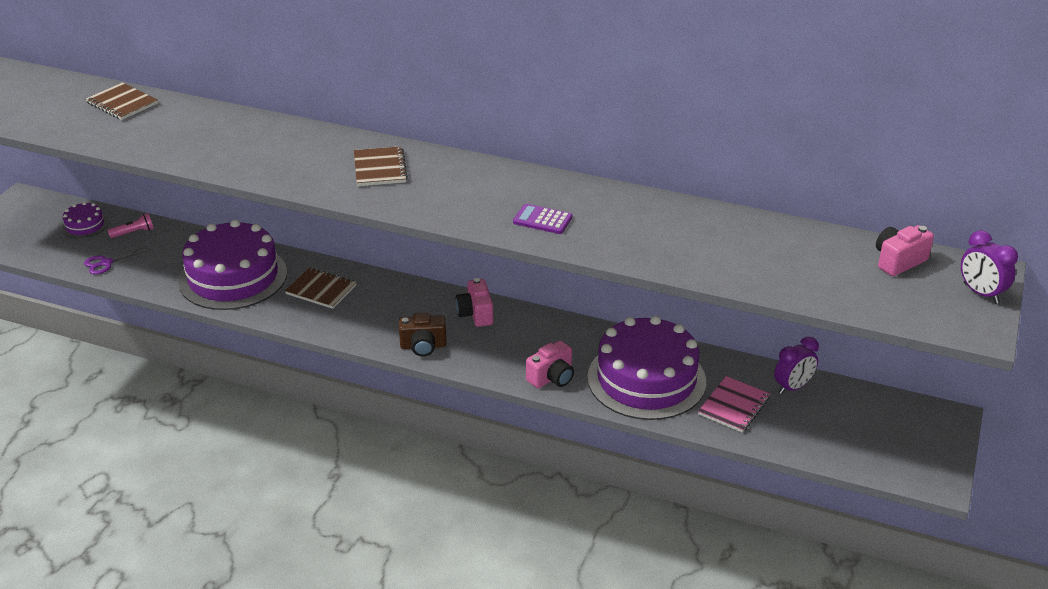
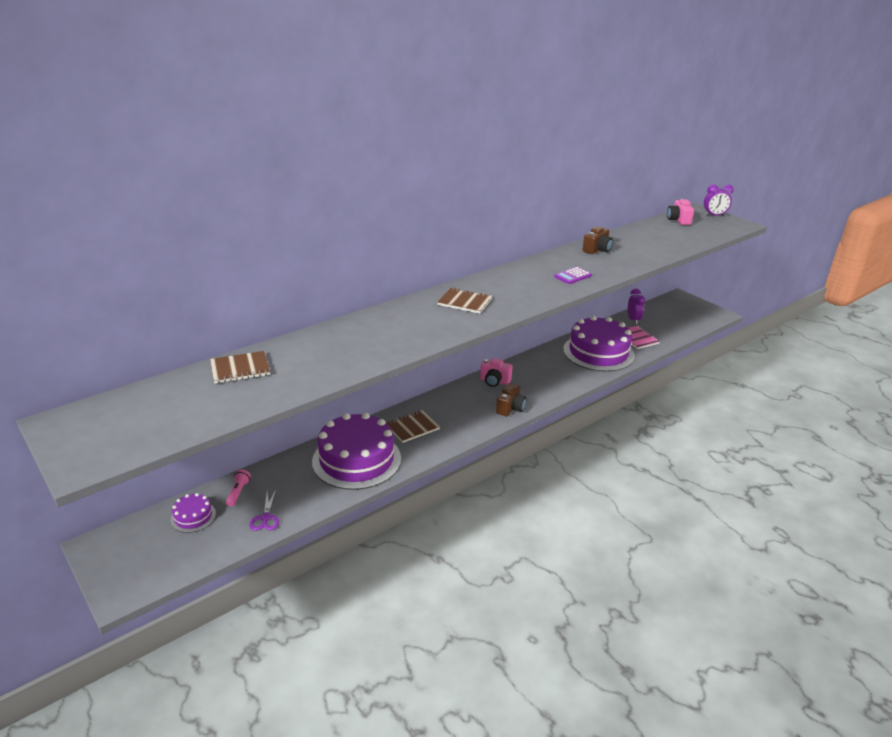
camera: 60 degrees left, 5 degrees down
(552, 378) = (575, 377): pink camera -> none
(662, 217) = (597, 250): none -> brown camera

